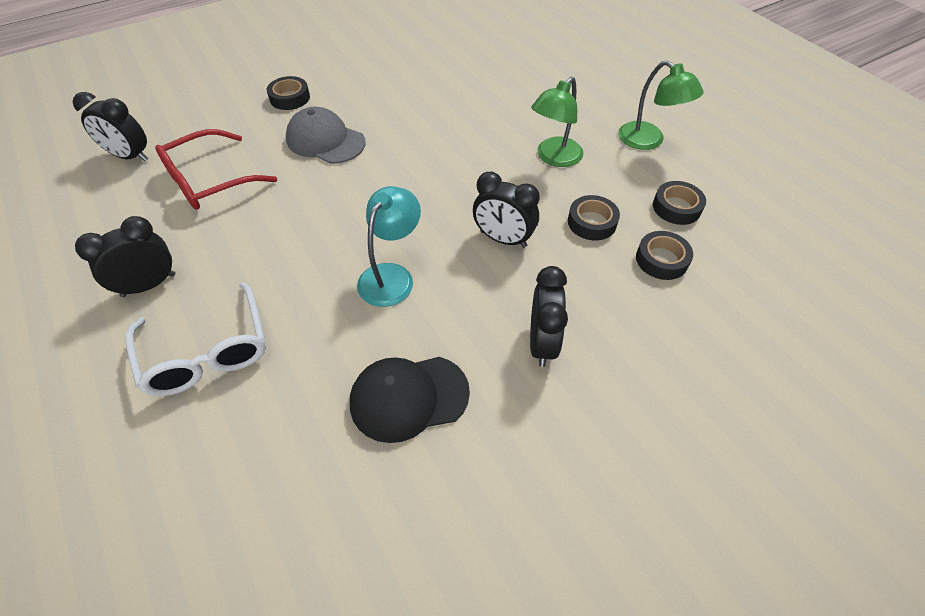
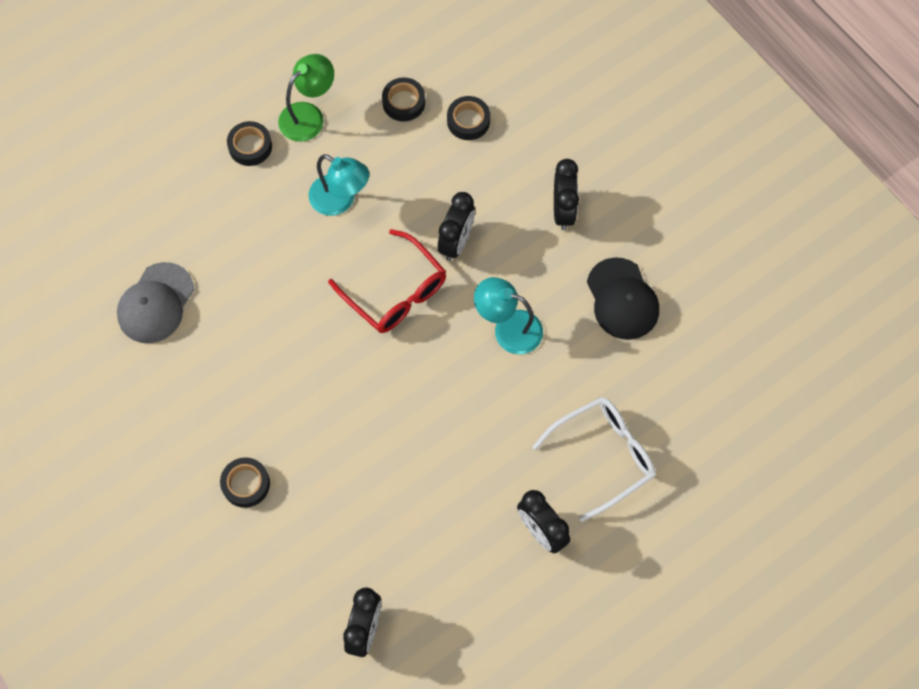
camera: 95 degrees left, 15 degrees up
(209, 181) = (399, 527): red glasses -> red glasses (396, 292)
(325, 141) = (325, 425): grey cap -> grey cap (156, 303)
(542, 343) = (563, 211): black clock -> black clock turned 90 degrees clockwise
(554, 158) = (340, 200): green lamp -> turquoise lamp
(592, 222) = (429, 171): black tape -> black tape (250, 146)

